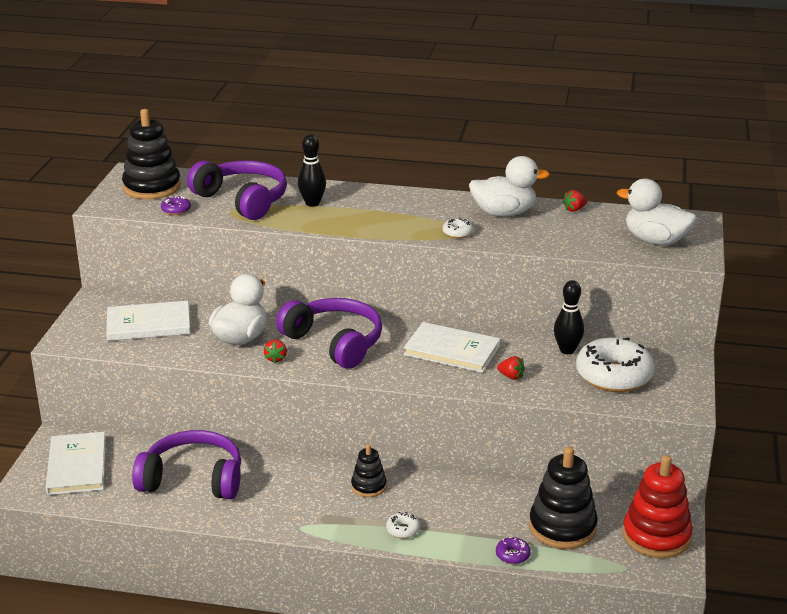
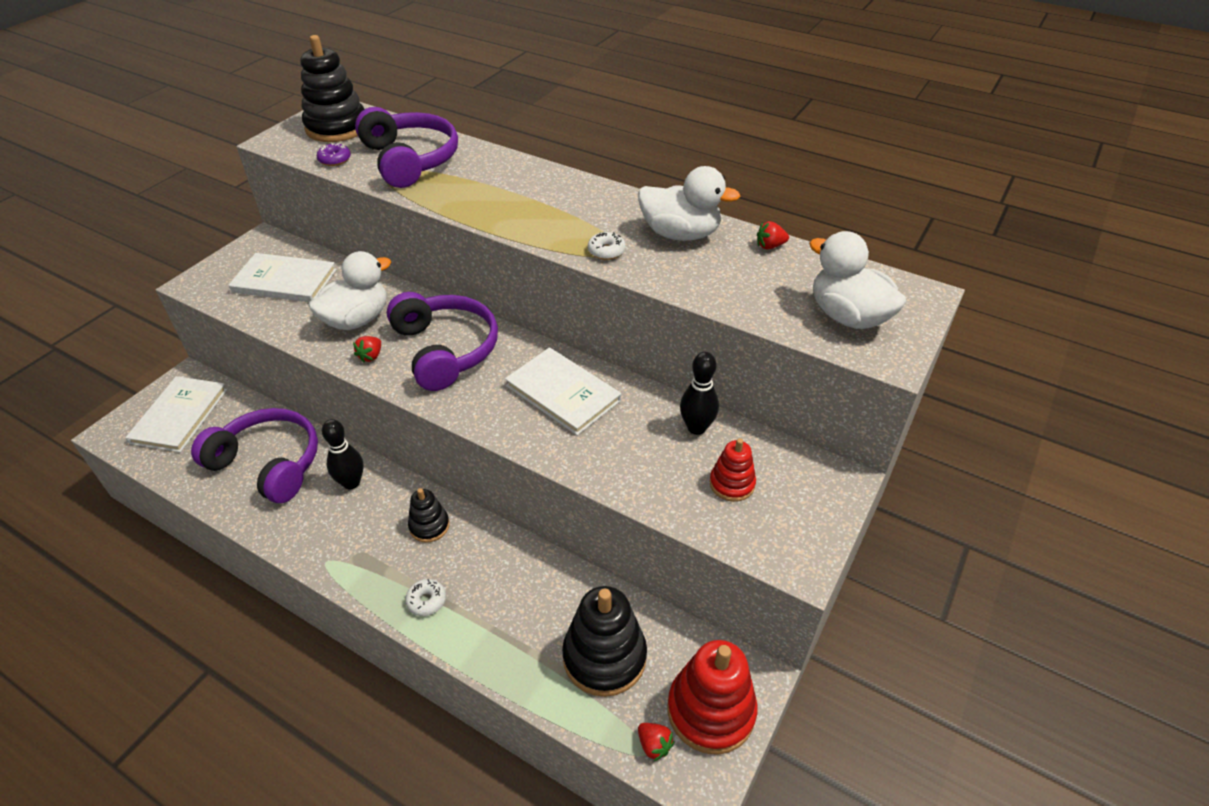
camera: 20 degrees right, 15 degrees up
(312, 203) = (477, 178): black bowling pin -> black bowling pin (351, 482)
(511, 376) = (606, 451): red strawberry -> red strawberry (654, 745)
(512, 555) = (523, 682): purple donut -> none
(614, 376) = (732, 484): white donut -> red stacking toy

